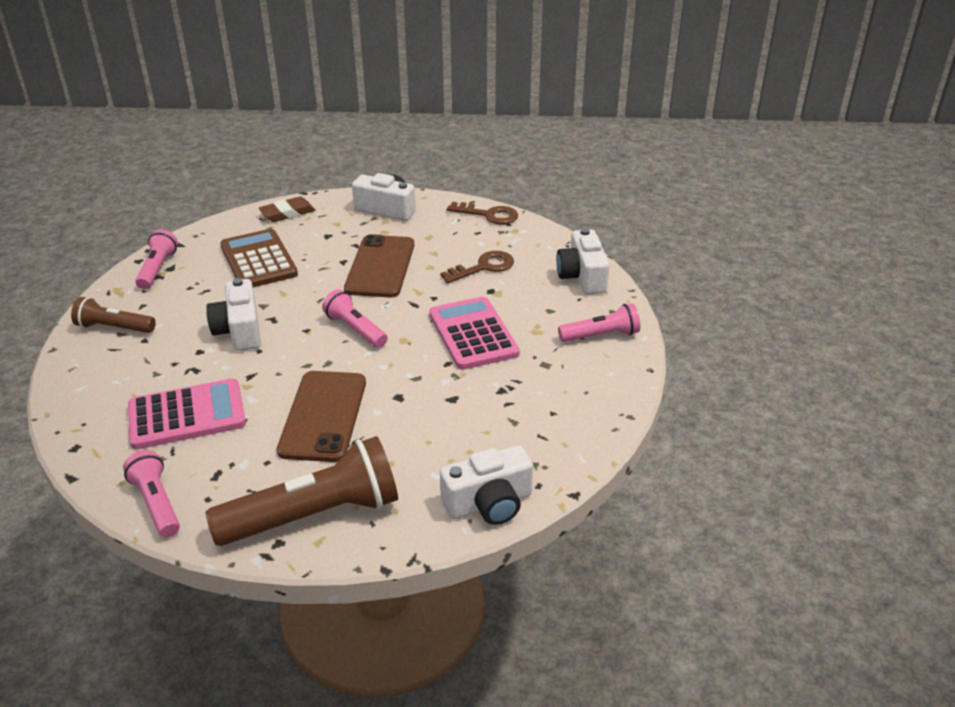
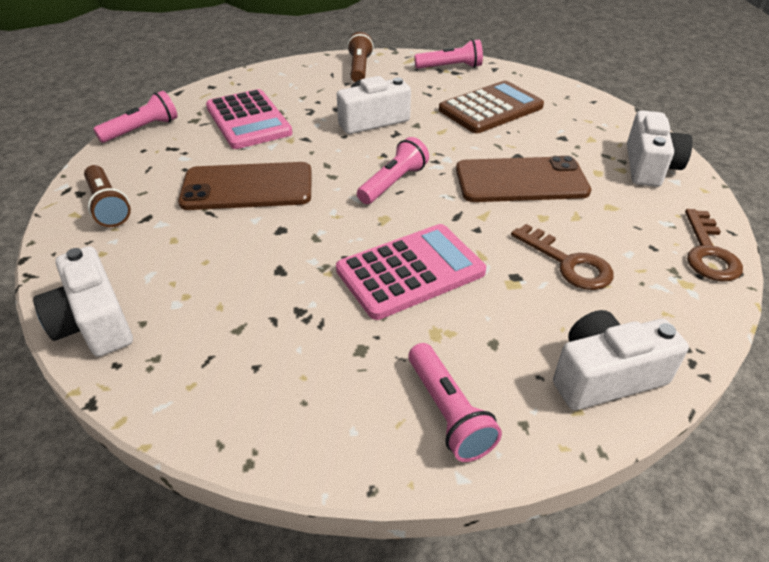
camera: 80 degrees right, 5 degrees up
(287, 213) = (588, 107): brown eraser -> none
(314, 515) = (108, 206): brown flashlight -> brown flashlight, size x0.54

